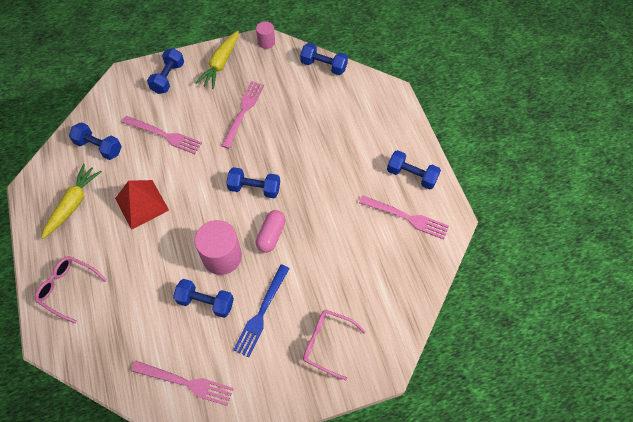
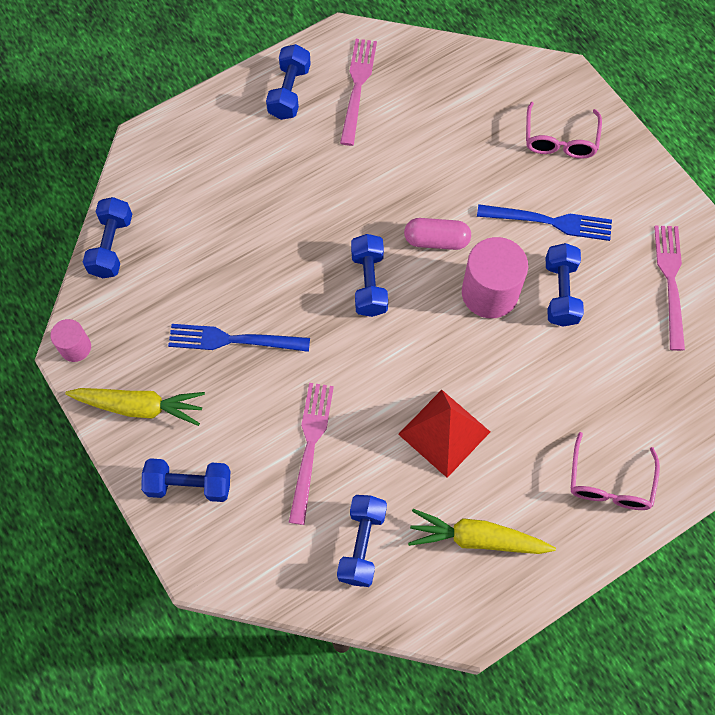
camera: 105 degrees left, 5 degrees up
(243, 111) = (232, 340): pink fork -> blue fork

